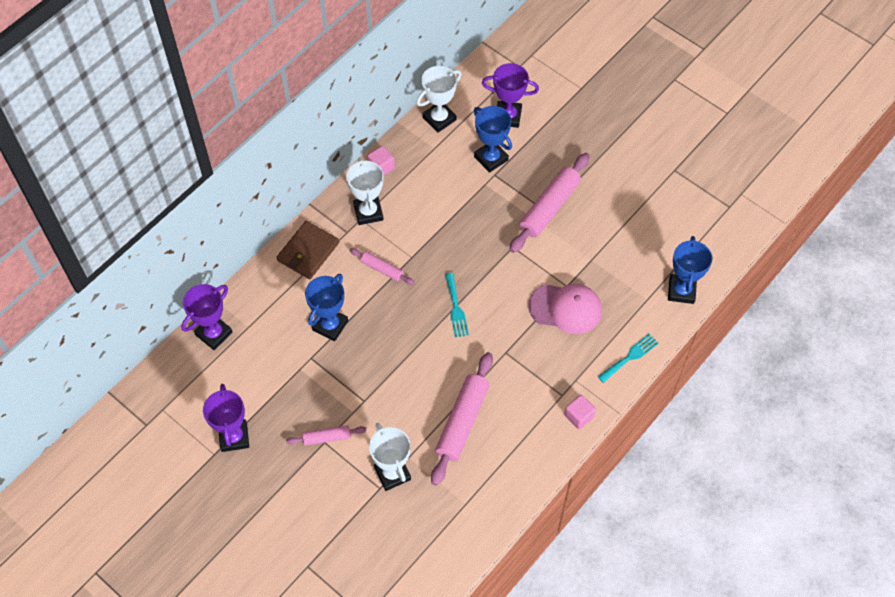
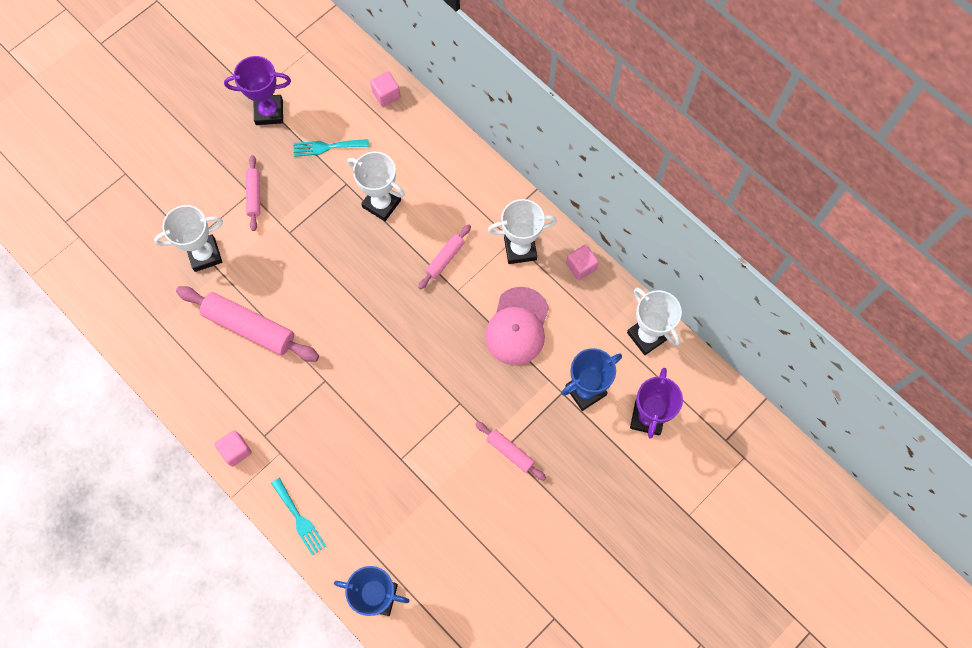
camera: 95 degrees right, 10 degrees up
(214, 333) = (386, 95): purple trophy -> pink cube
(308, 252) = (474, 185): brown wallet -> none
(330, 325) = (381, 204): blue trophy -> white trophy
(456, 308) = (386, 333): turquoise fork -> turquoise fork (327, 147)
(549, 207) = (510, 452): pink rolling pin -> pink rolling pin, size x0.53
(565, 308) = (371, 454): pink cap -> pink cap (517, 326)

